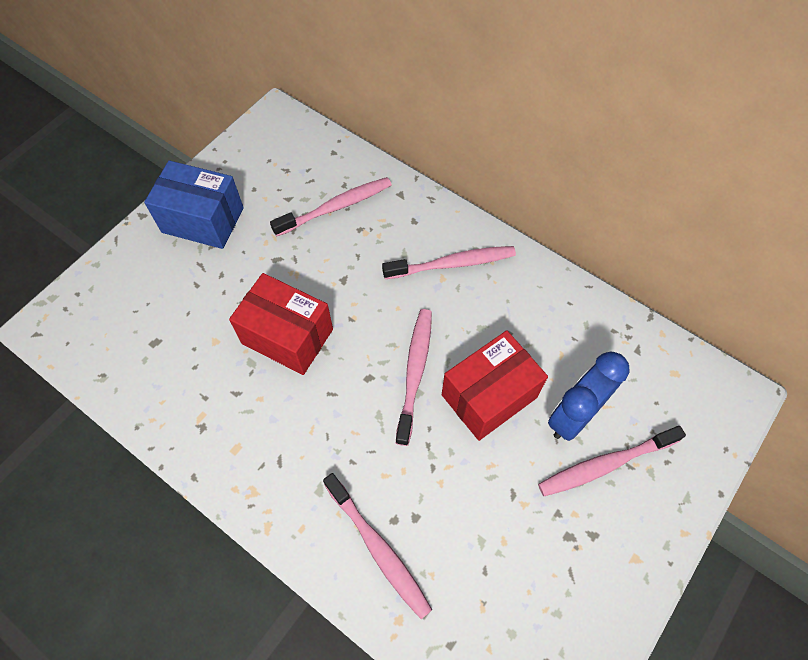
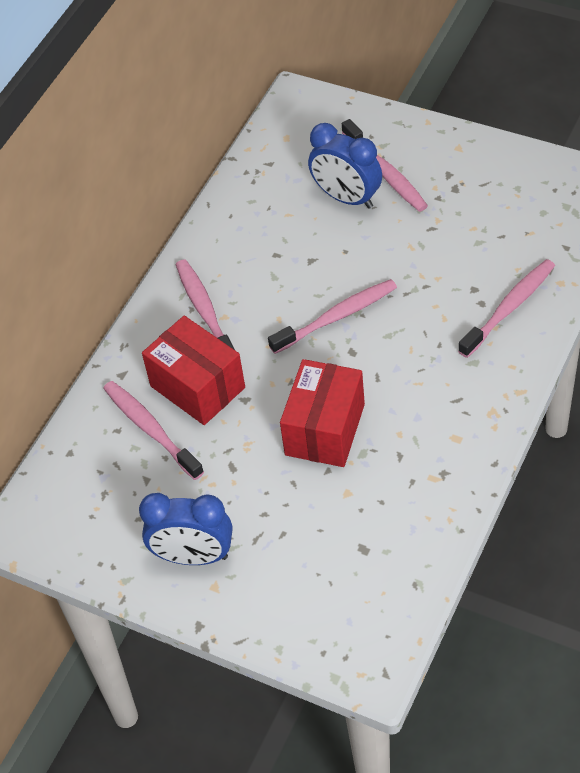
camera: 95 degrees left, 10 degrees down
(203, 220) = (193, 556): blue box -> blue clock
(415, 372) = (336, 317): pink toothbrush -> pink toothbrush turned 150 degrees clockwise
(489, 396) = (345, 258): red box -> red box (197, 387)

